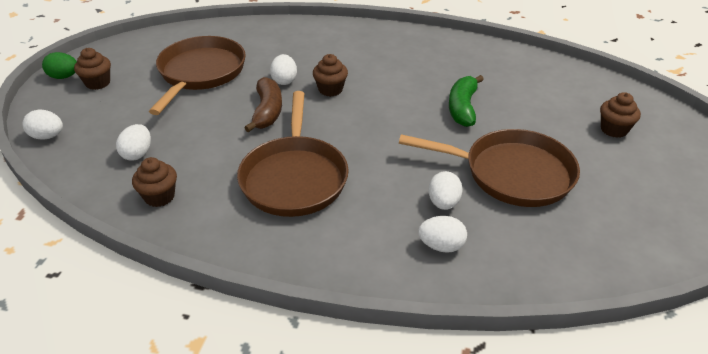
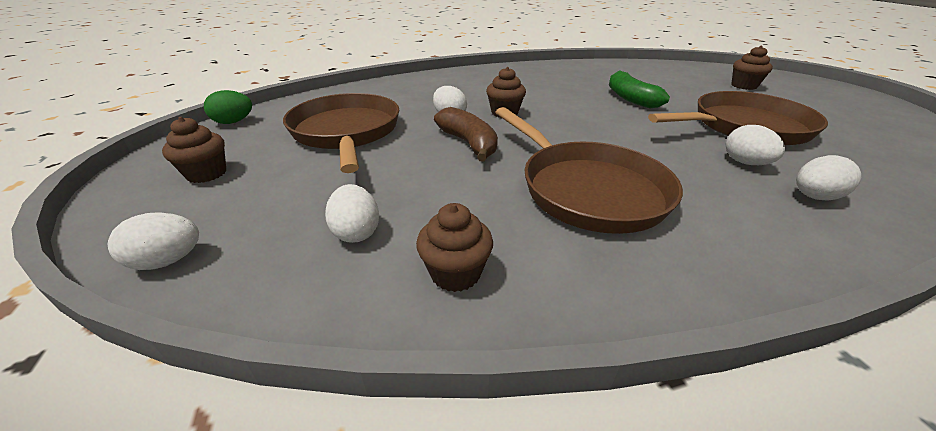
camera: 30 degrees left, 5 degrees down
(64, 77) = (141, 181): green egg -> green egg (234, 122)

